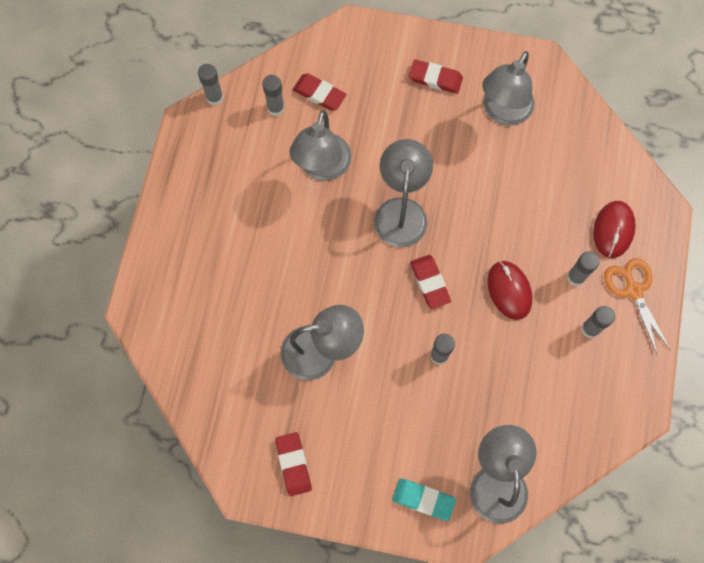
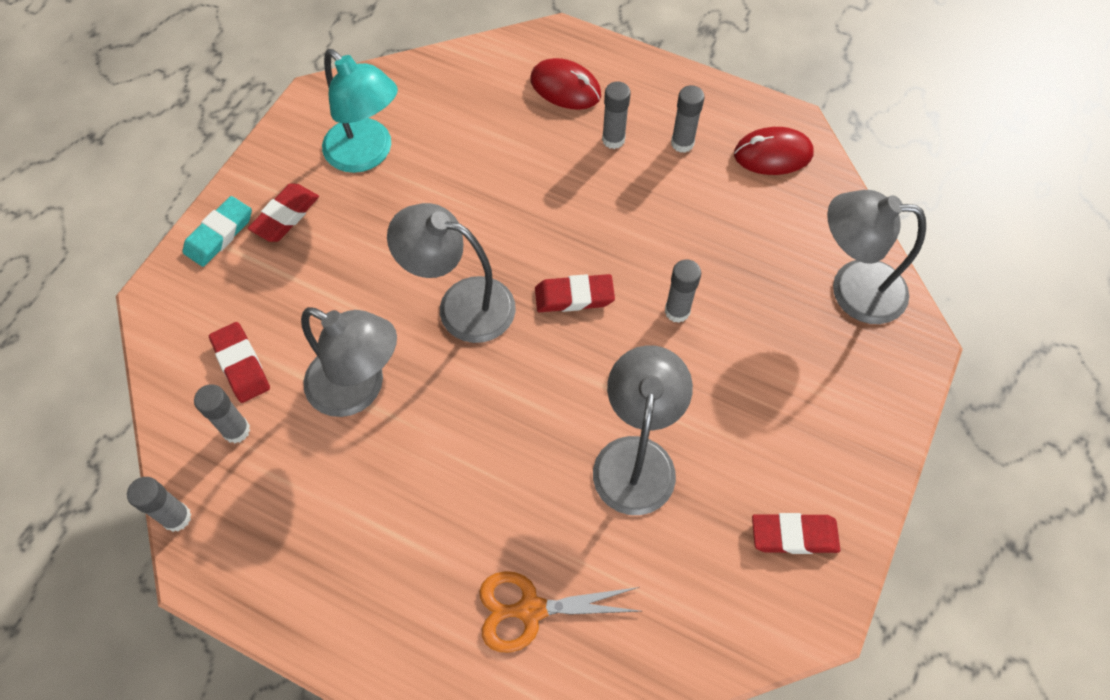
camera: 75 degrees left, 10 degrees down
(319, 94) = (241, 365): red eraser -> red eraser turned 75 degrees counterclockwise
(423, 499) = (866, 379): turquoise eraser -> turquoise eraser (219, 234)
(503, 112) = (367, 154): grey lamp -> turquoise lamp
(509, 290) = (610, 211): red mouse -> red mouse (772, 154)
(633, 291) = (646, 90): orange scissors -> orange scissors (531, 609)

